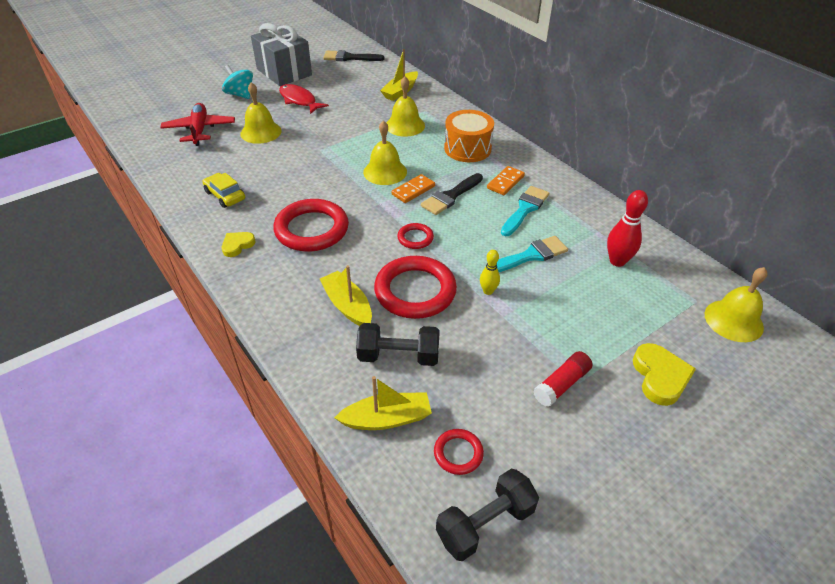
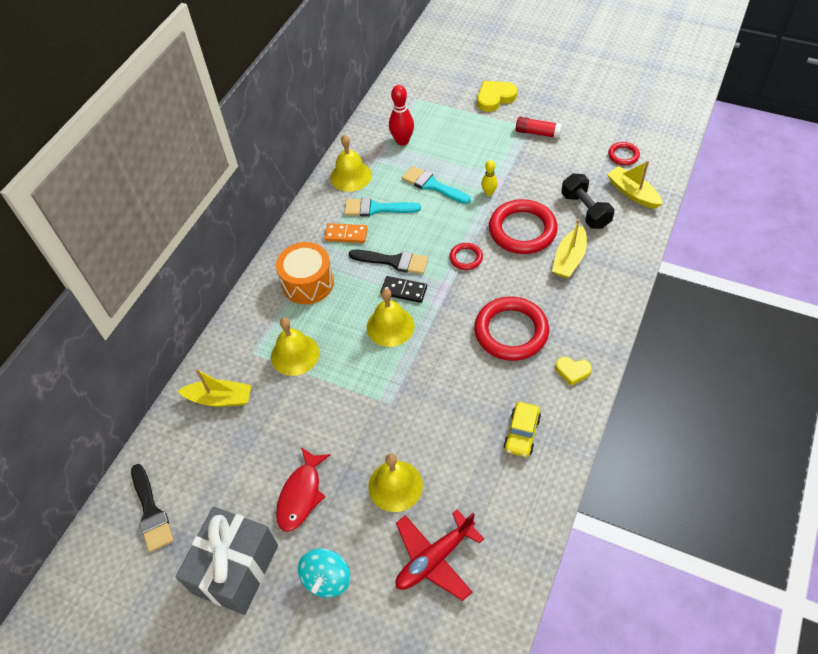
camera: 115 degrees left, 10 degrees up
(413, 190) = (404, 291): orange domino -> black domino
(485, 523) = (649, 131): black dumbbell -> none
(733, 320) = (420, 80): yellow bell -> yellow bell (351, 176)

